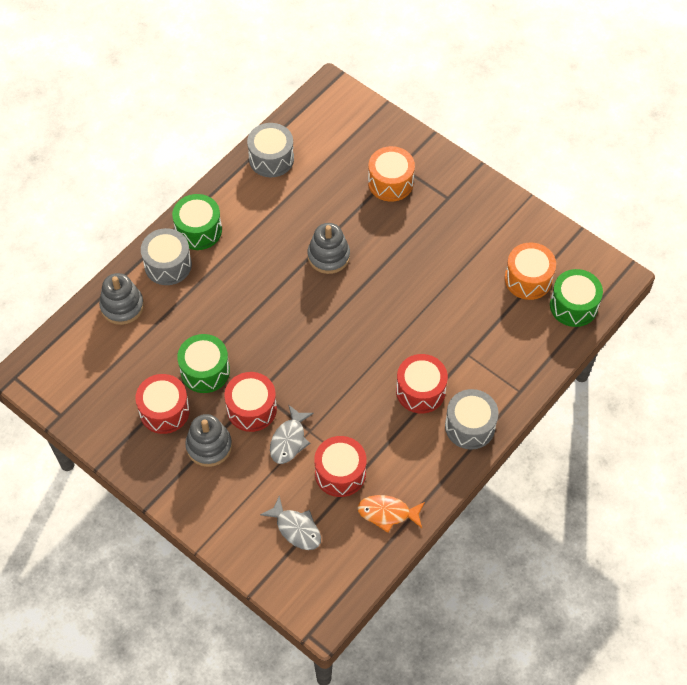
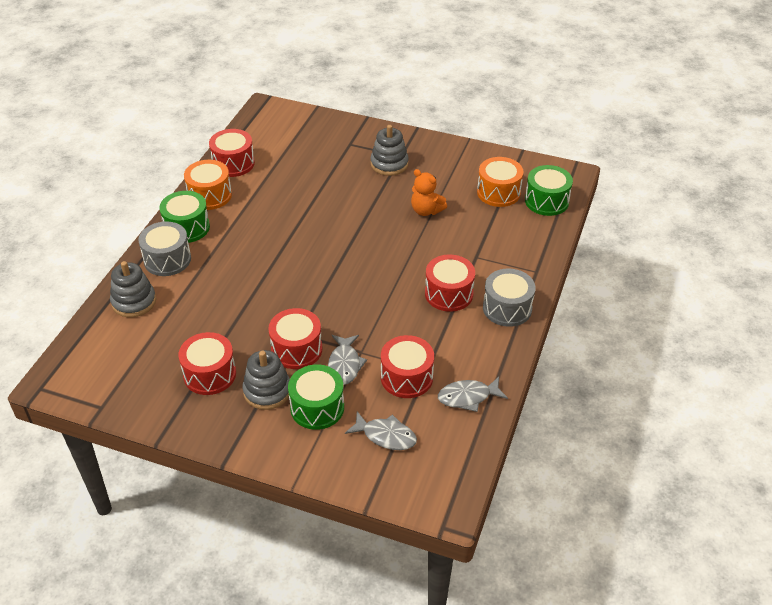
camera: 20 degrees left, 15 degrees down
(205, 371) = (237, 331): green drum -> green drum (317, 407)
(271, 159) = (233, 163): grey drum -> red drum
(328, 256) = (316, 218): grey stacking toy -> grey stacking toy (389, 164)
(387, 513) = (468, 397): orange fish -> grey fish
(390, 182) = (347, 156): orange drum -> orange drum (210, 195)
(442, 280) = (426, 210): none -> orange teddy bear

